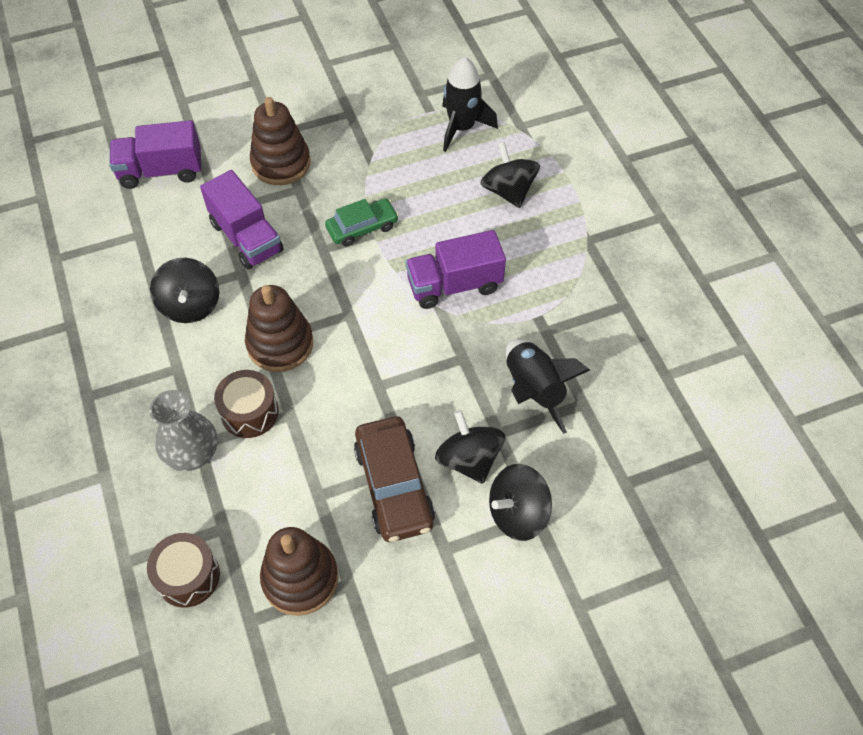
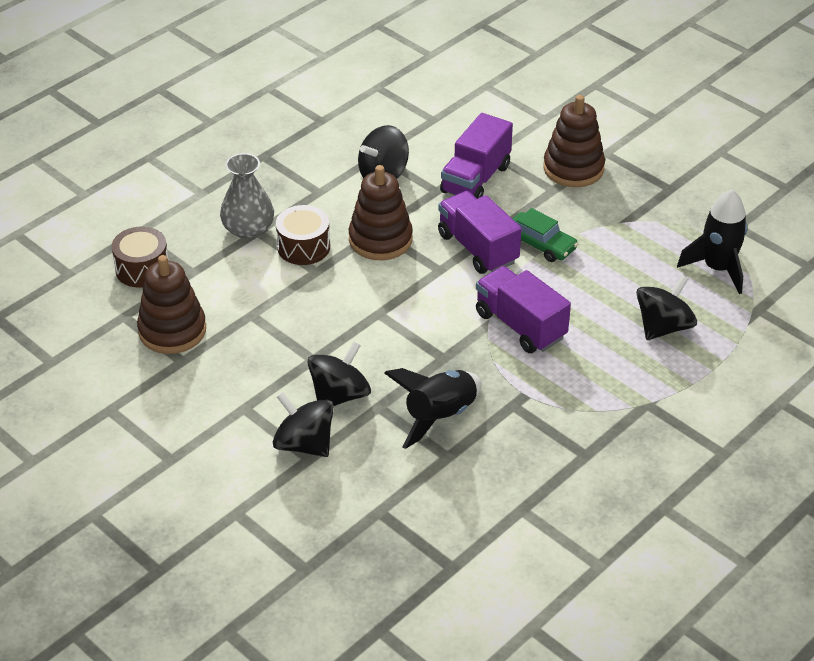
camera: 65 degrees right, 15 degrees down
(161, 171) = (507, 104): purple truck -> purple truck (477, 248)
(393, 485) = (285, 356): brown car -> none

